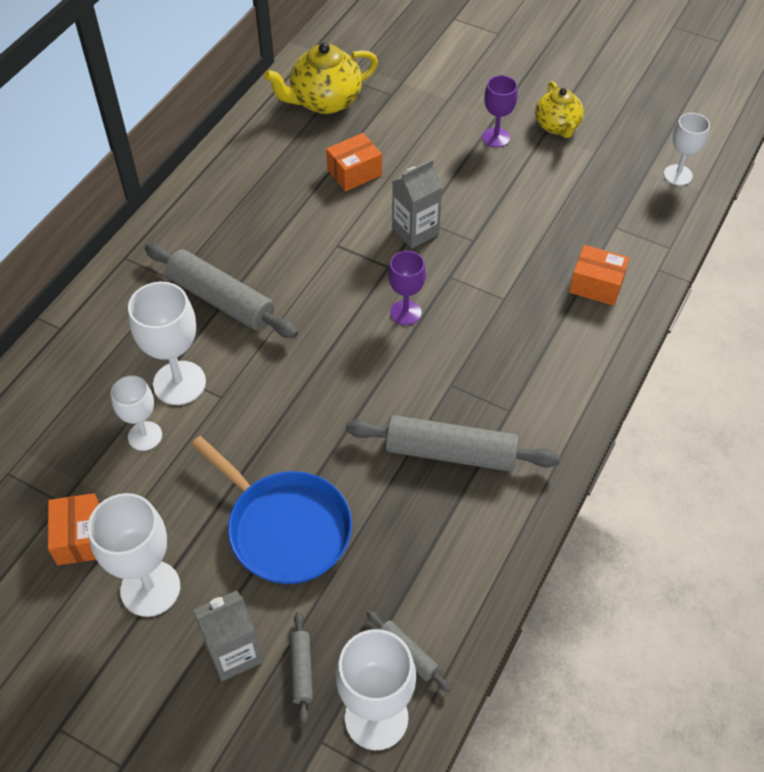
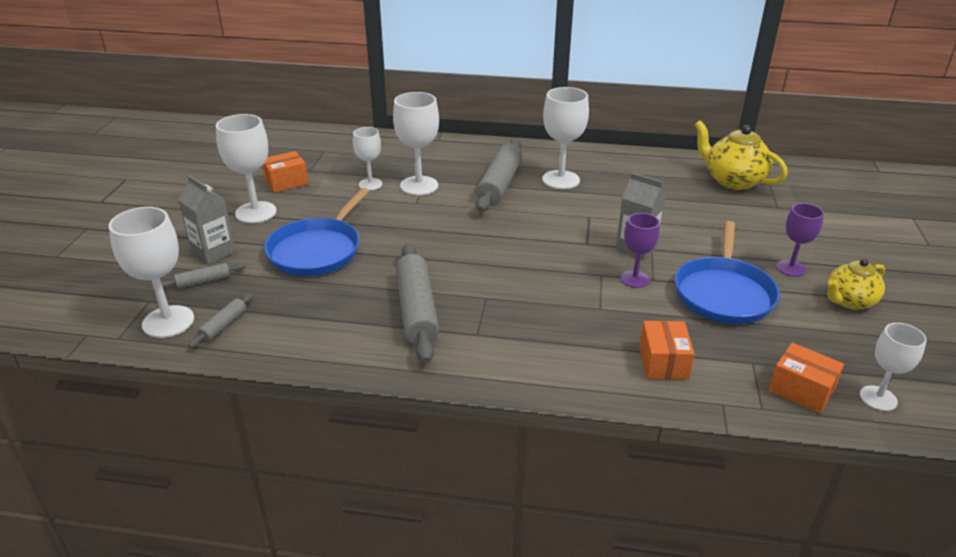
camera: 70 degrees right, 20 degrees down
(243, 239) = (561, 180): none -> white goblet
(354, 172) = (671, 208): orange box -> orange box (801, 390)
(405, 312) = (545, 261): purple goblet -> purple goblet (634, 279)
(515, 200) = (723, 293): none -> blue pan

